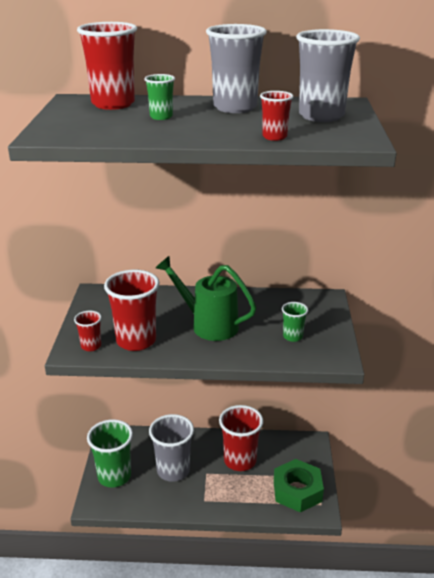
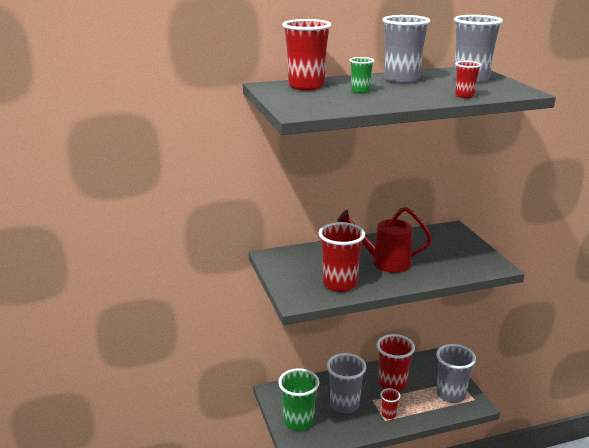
camera: 20 degrees left, 5 degrees down
(91, 346) = (307, 295): red cup -> red cup (388, 414)
(209, 325) = (385, 262): green watering can -> red watering can
(292, 336) = (454, 258): green cup -> none
(297, 491) = (450, 394): green nut -> grey cup

